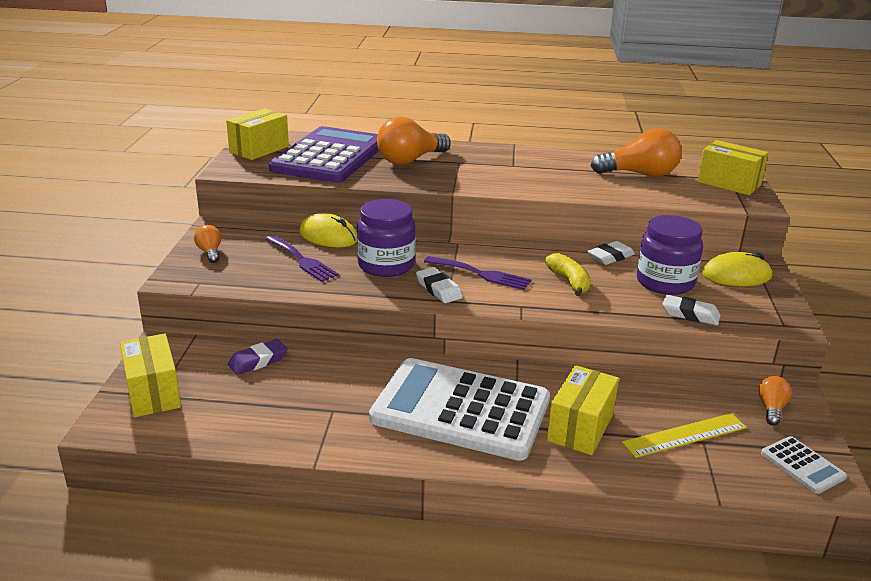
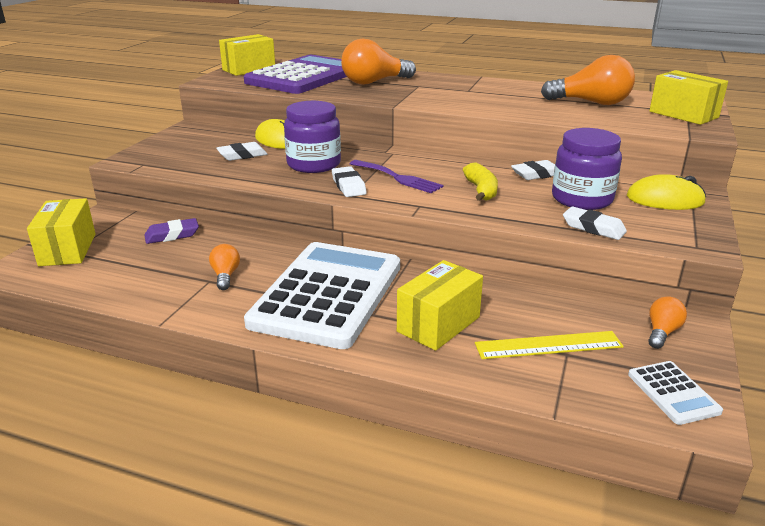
camera: 15 degrees right, 0 degrees up
(210, 252) = (169, 144): orange light bulb -> orange light bulb (225, 276)
(302, 260) = (242, 155): purple fork -> white eraser
(460, 410) = (327, 294): white calculator -> white calculator turned 75 degrees clockwise

